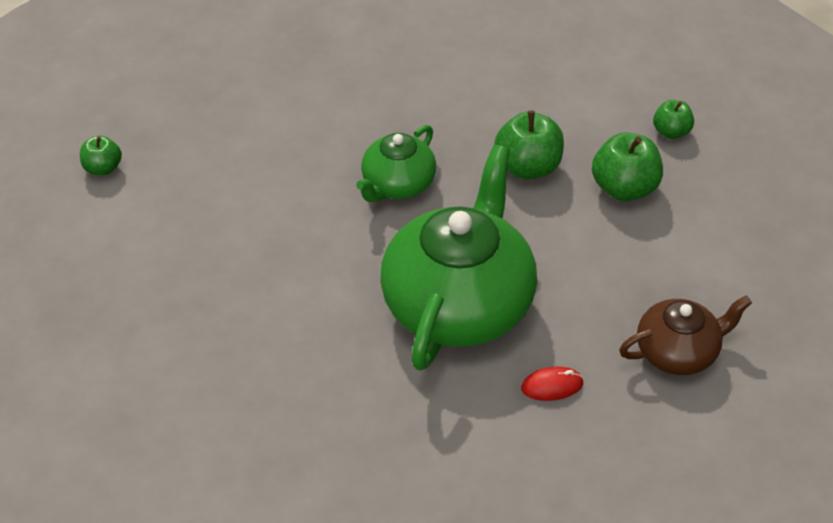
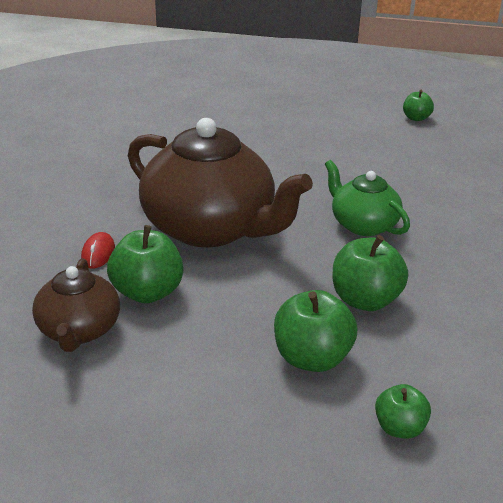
camera: 105 degrees right, 15 degrees down
(459, 303) = (211, 228): green teapot -> brown teapot
(596, 321) = (147, 292): none -> green apple

